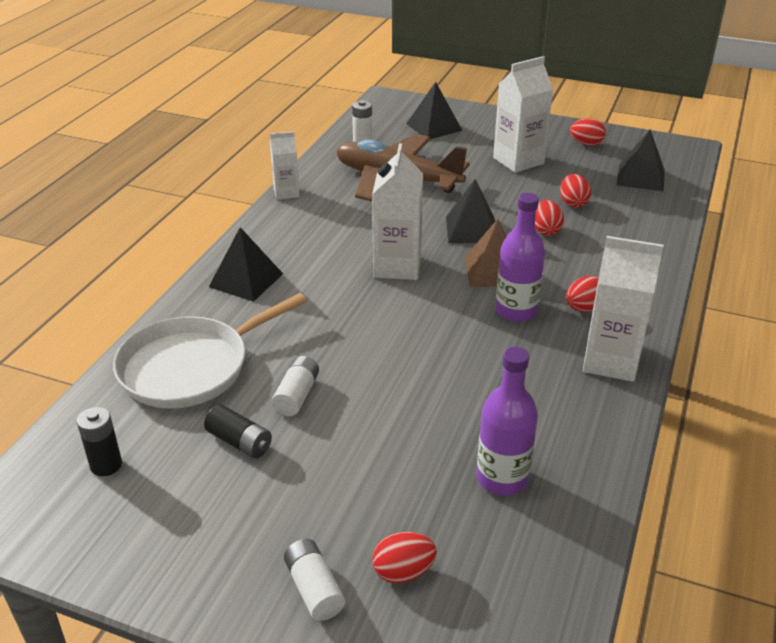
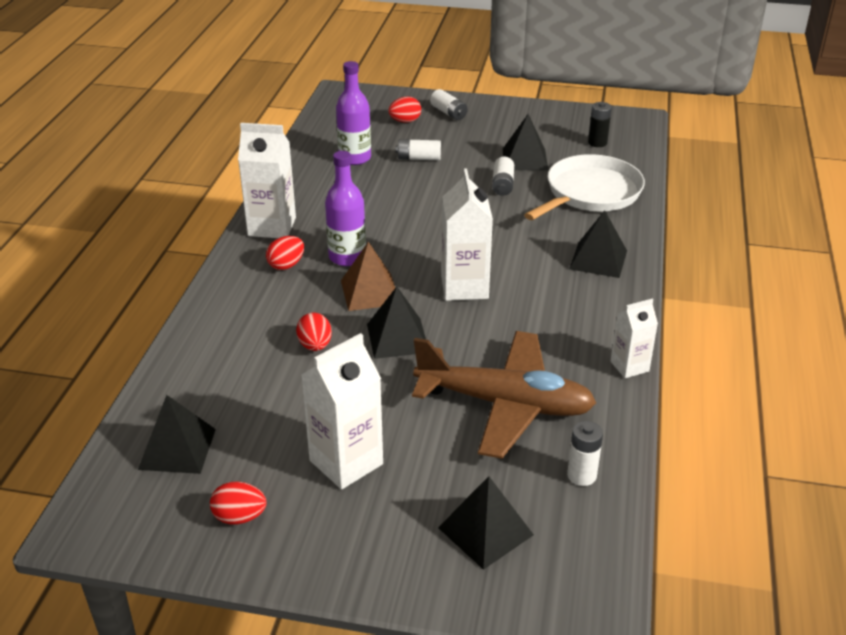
camera: 170 degrees right, 0 degrees up
(239, 442) = (525, 159): black battery -> black pyramid
(400, 465) = (419, 158): none -> white battery
(573, 203) = (278, 390): red egg -> none

